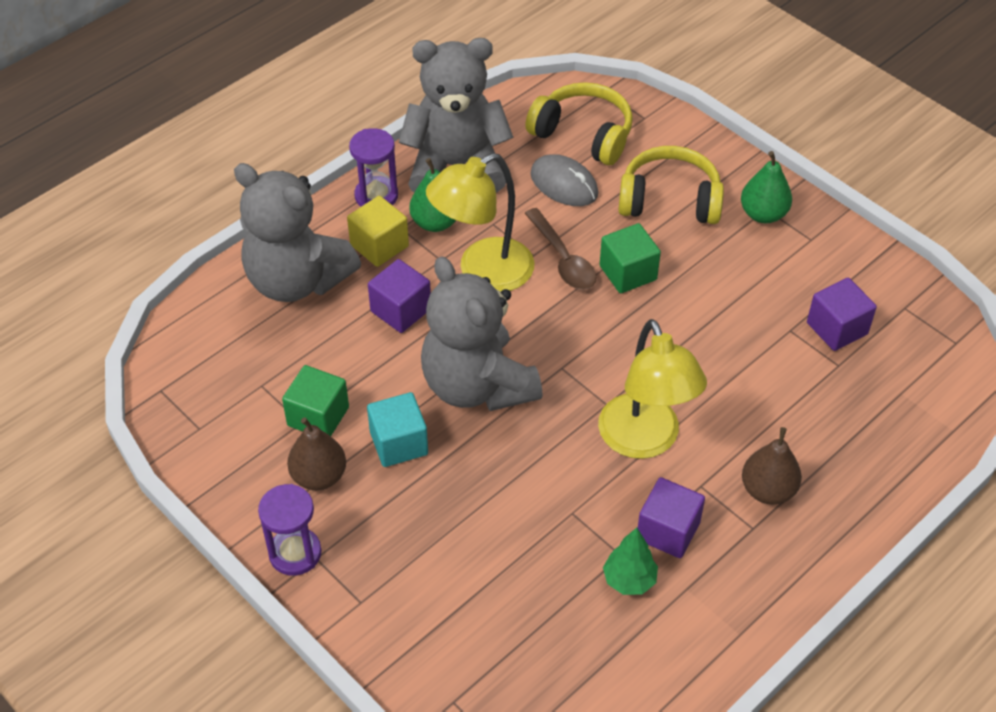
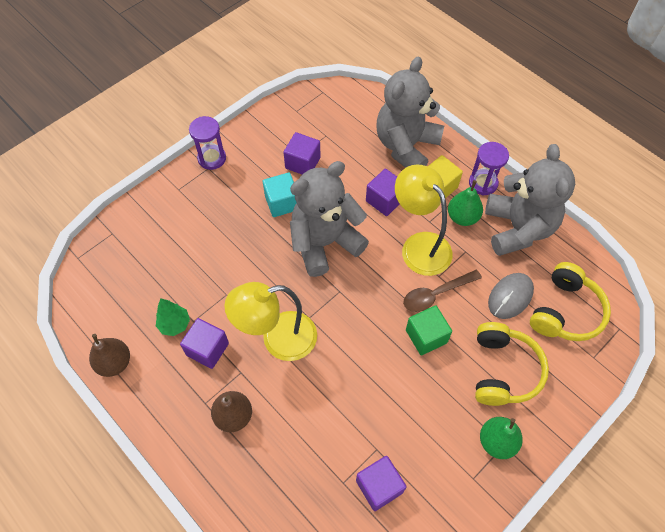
camera: 90 degrees right, 10 degrees up
(318, 416) = (302, 163): green cube -> purple cube
(319, 476) = (261, 166): brown pear -> brown pear (114, 363)

